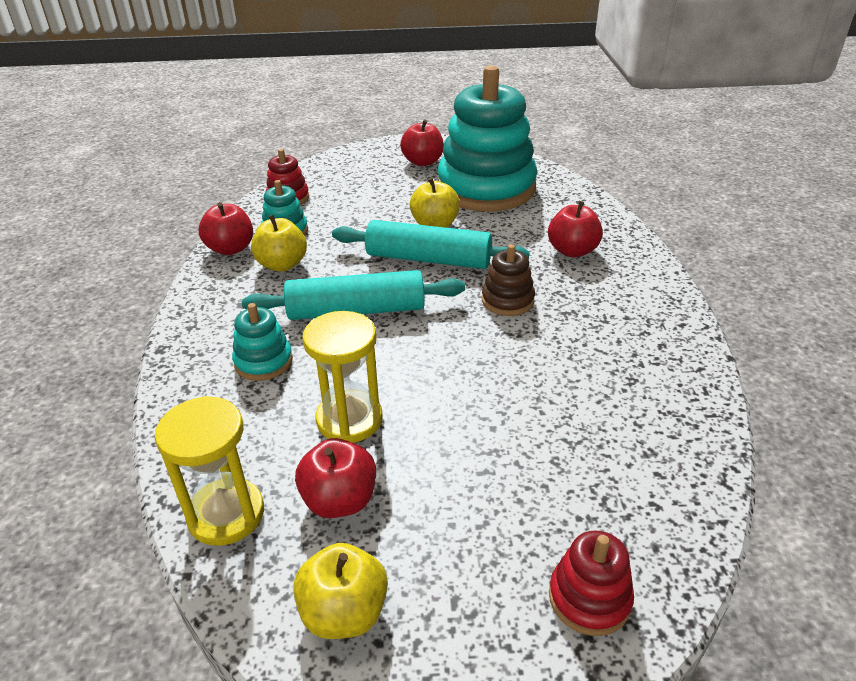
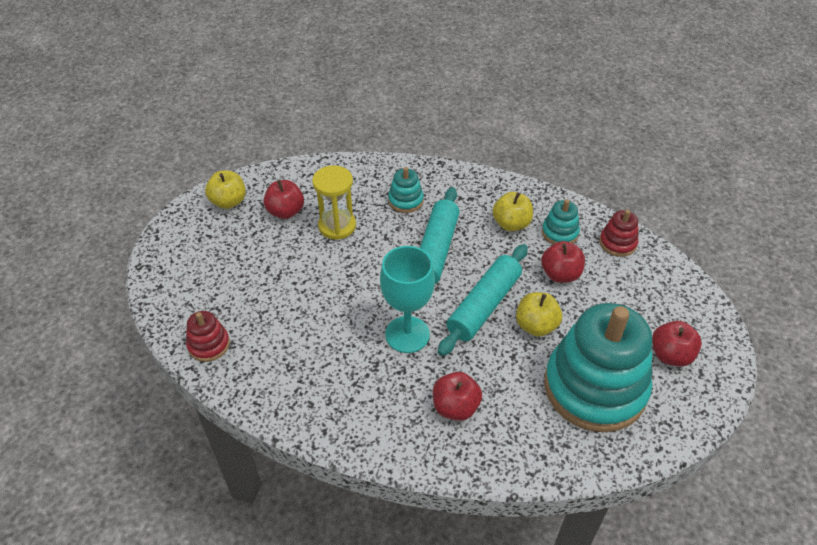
camera: 110 degrees right, 10 degrees up
(226, 514) = (303, 175): yellow hourglass -> none
(230, 249) = (544, 201): red apple -> red apple (560, 274)
(507, 300) = (407, 334): brown stacking toy -> turquoise goblet
(589, 598) = (176, 279): red stacking toy -> red stacking toy (209, 345)

